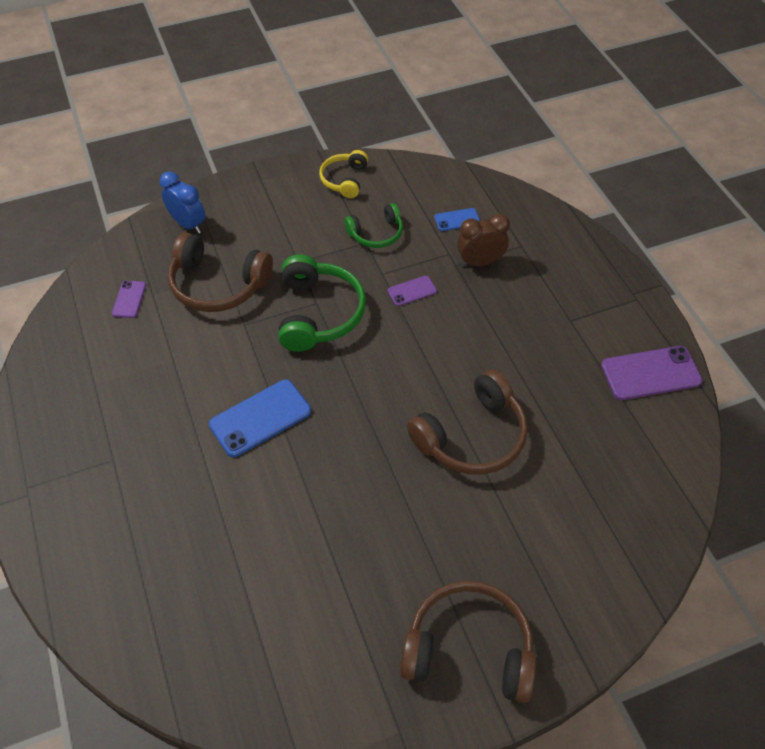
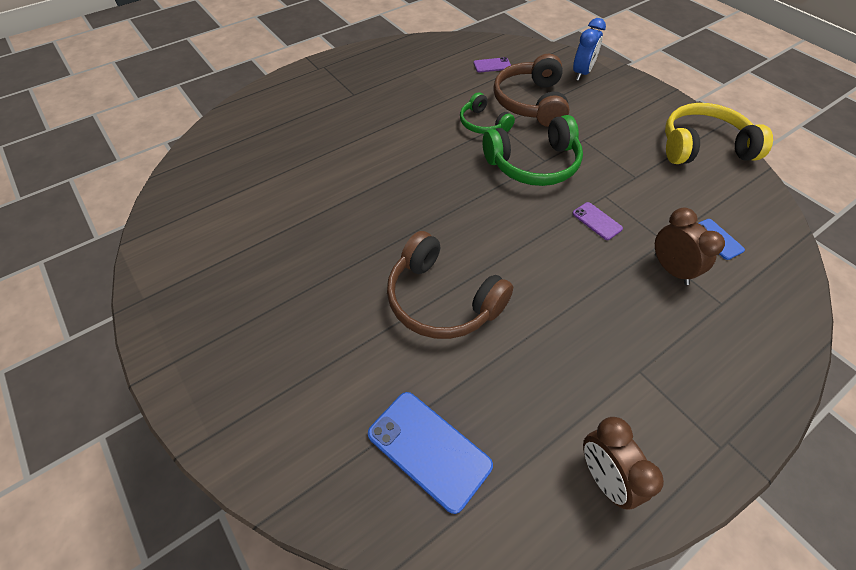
camera: 75 degrees right, 0 degrees up
(260, 418) = (412, 155): blue phone -> blue phone (429, 449)
(344, 180) = (703, 146): yellow headphones -> yellow headphones, size x1.69
(376, 234) = (651, 182): green headphones -> green headphones (483, 124)
(469, 648) = (216, 335): brown headphones -> none
(650, 373) = (604, 477): purple phone -> brown clock

